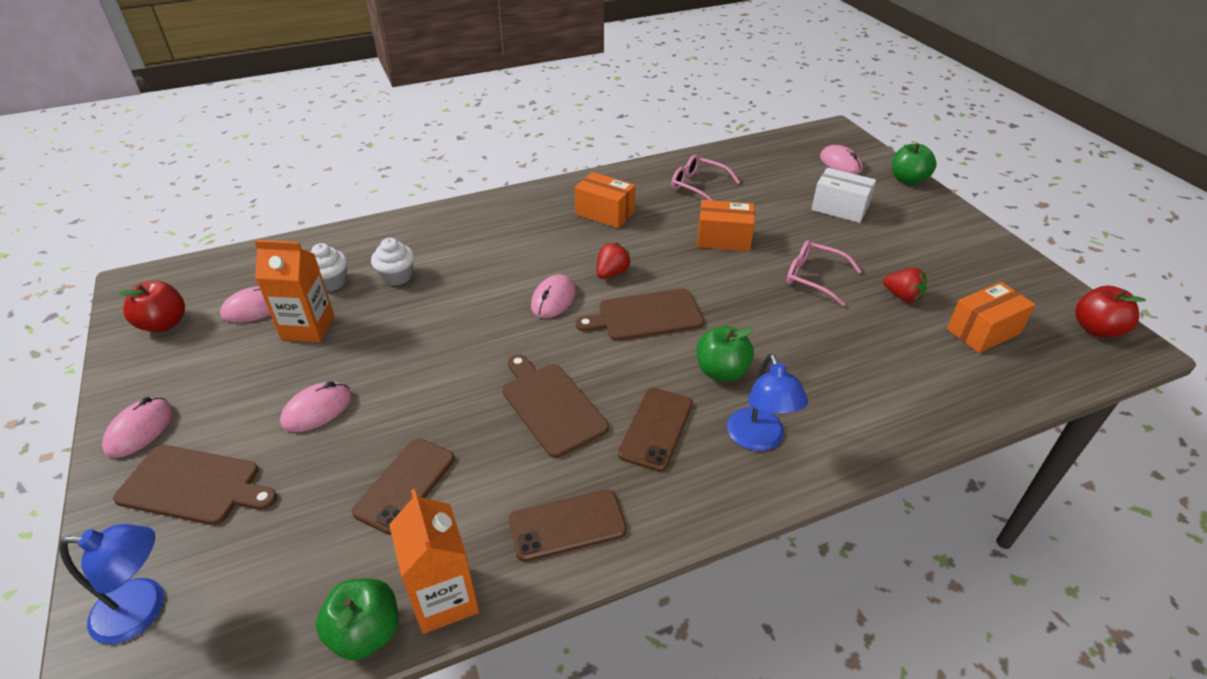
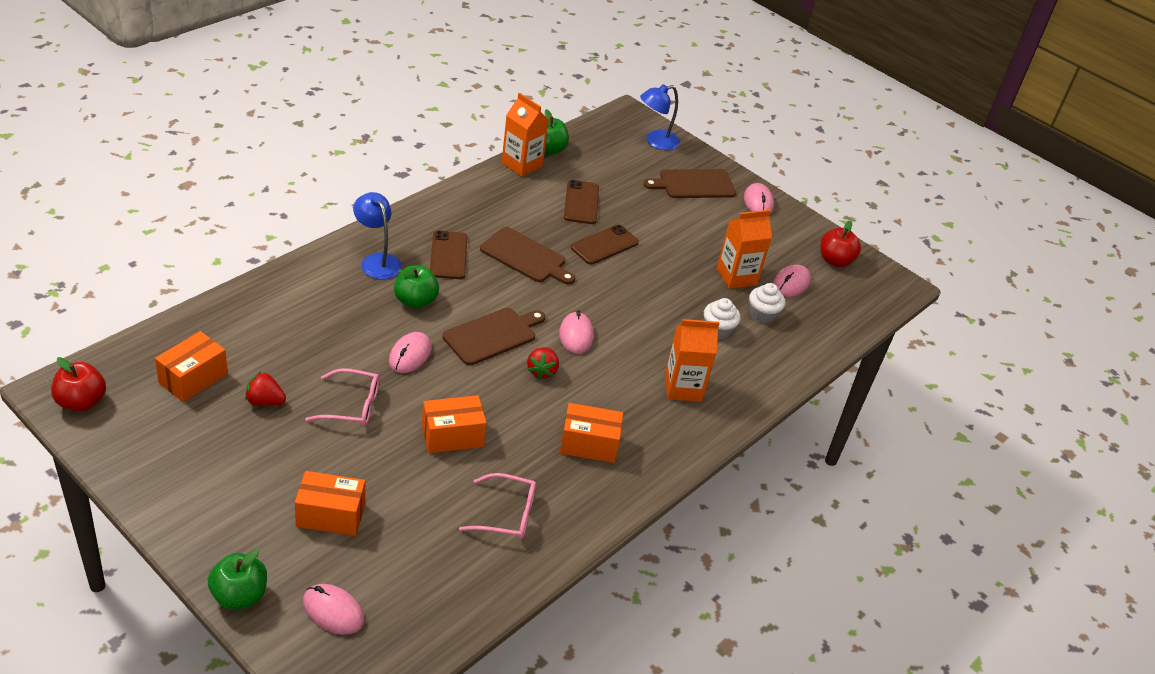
camera: 150 degrees right, 0 degrees up
(317, 409) = (671, 229): pink mouse -> pink mouse (410, 355)
(484, 236) = (683, 388): none -> orange carton
(567, 525) = (478, 200): brown phone -> brown phone (604, 245)
(839, 208) = (330, 515): white box -> orange box

